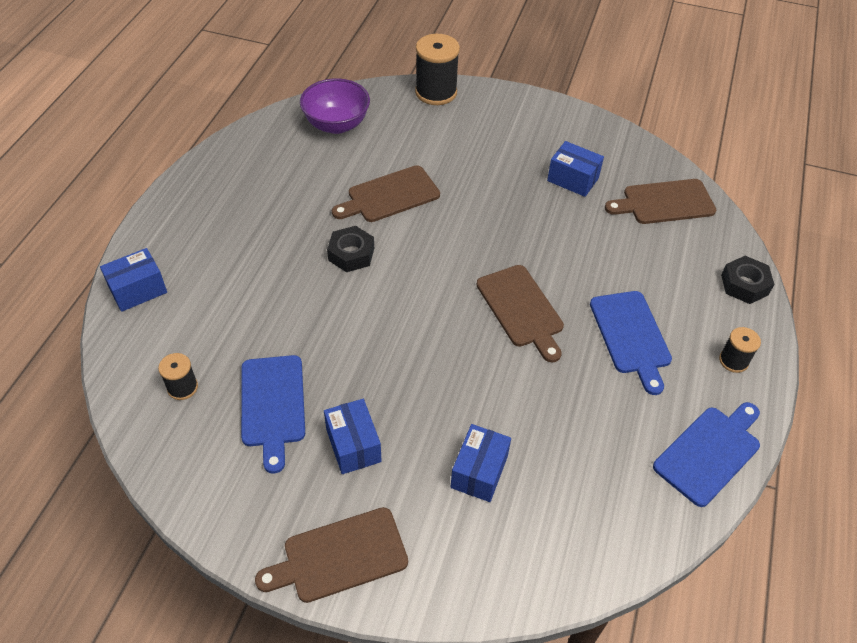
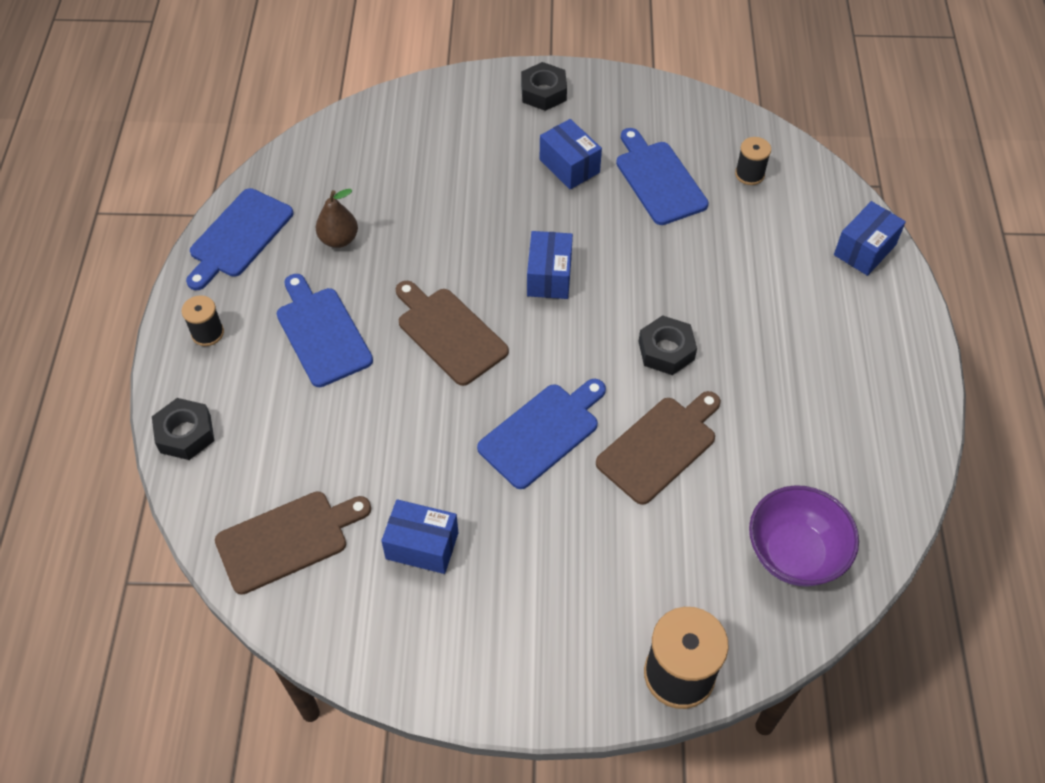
camera: 165 degrees right, 5 degrees up
(340, 556) = (543, 92): brown cutting board -> black nut
(470, 223) = (542, 432): none -> blue cutting board
(479, 472) = (450, 172): blue box -> blue box (549, 276)
(607, 423) = (339, 239): none -> brown pear

